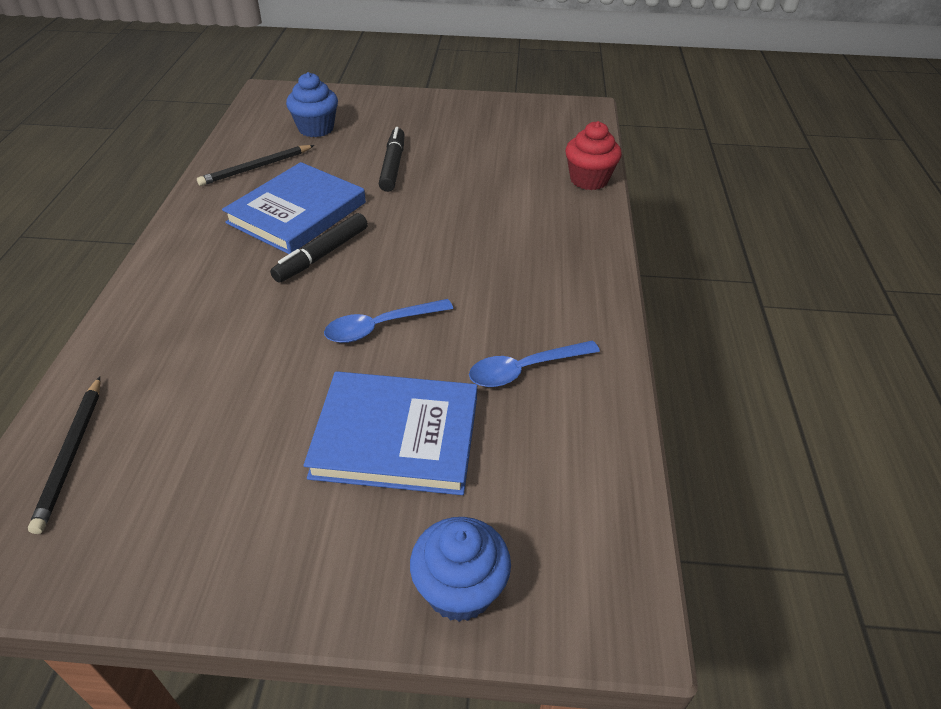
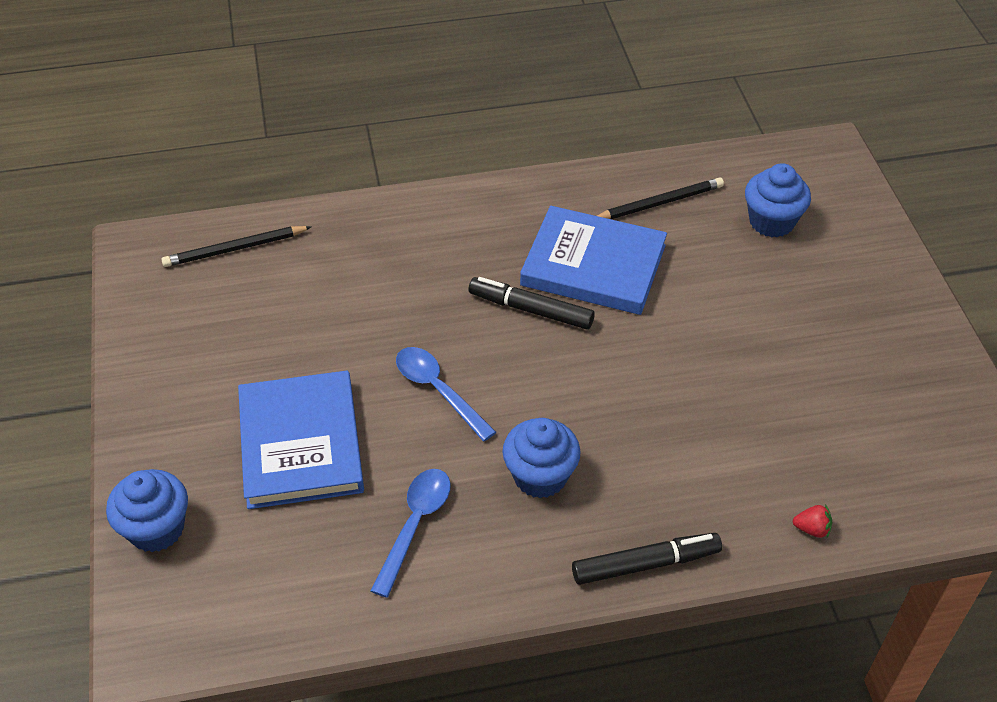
camera: 75 degrees right, 5 degrees up
(256, 168) = (659, 203): black pencil -> black pencil turned 120 degrees clockwise
(393, 166) = (730, 316): black marker -> black marker (645, 564)
(500, 286) = (540, 476): none -> blue cupcake
(525, 369) = (415, 525): blue spoon -> blue spoon turned 60 degrees clockwise
(589, 180) = (812, 529): red cupcake -> red strawberry

